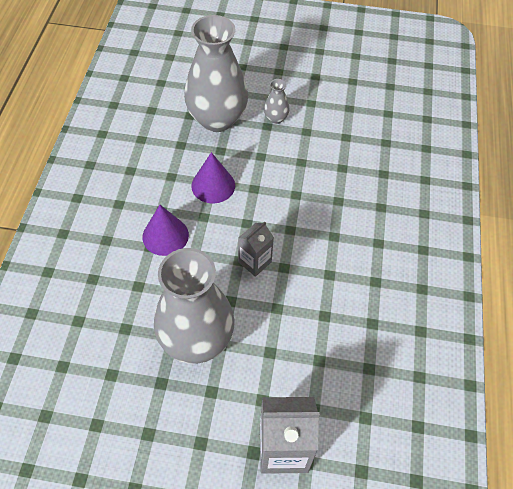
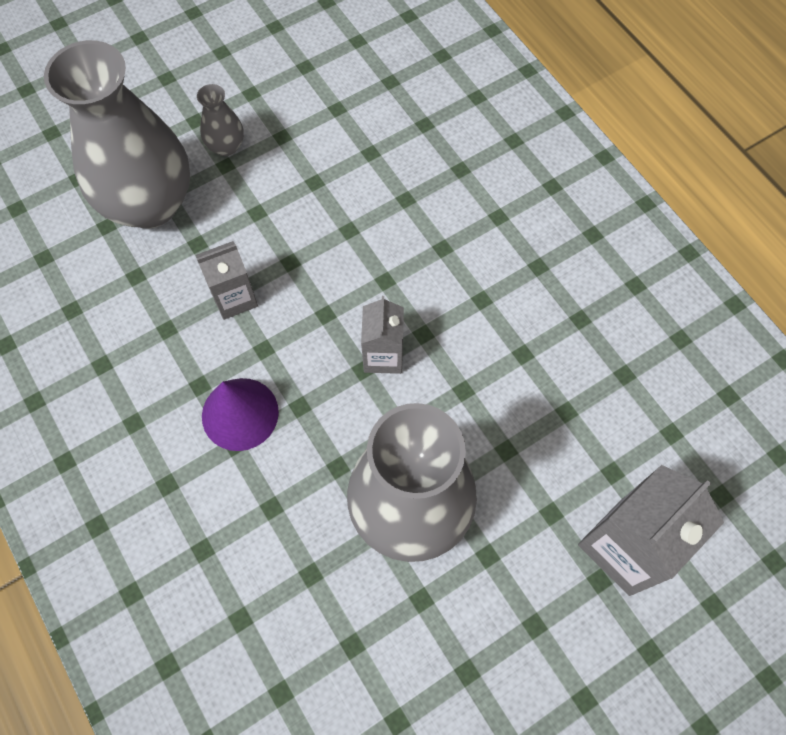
camera: 40 degrees left, 10 degrees up
(213, 185) = (234, 298): purple cone -> grey carton

